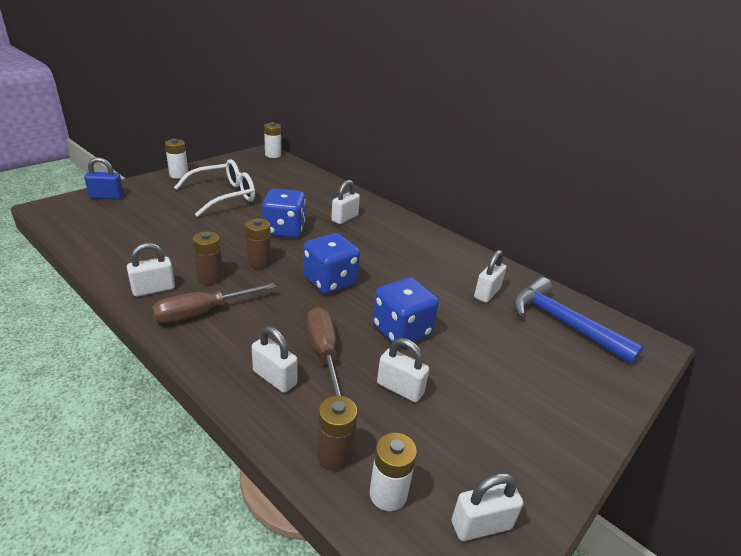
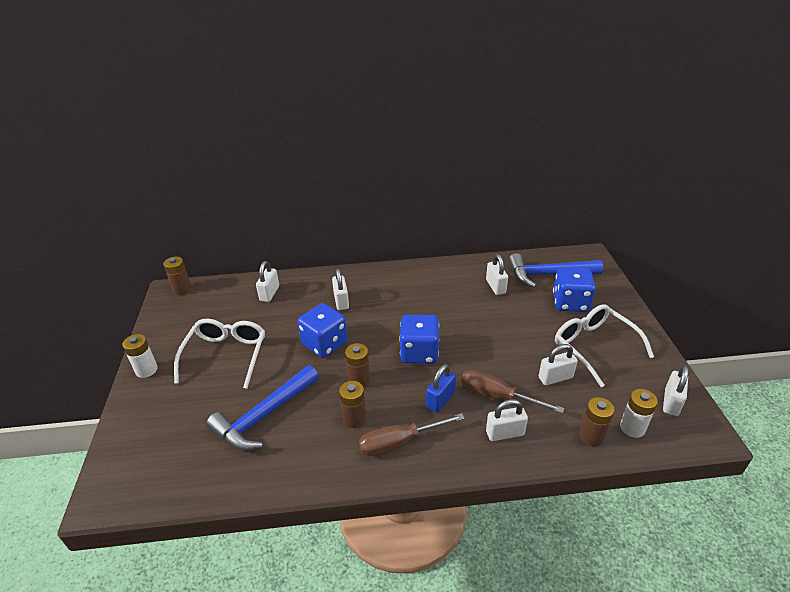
camera: 45 degrees left, 5 degrees up
(106, 197) = (132, 442): blue padlock -> blue padlock (440, 400)
(153, 289) = (340, 462): white padlock -> white padlock (269, 293)
(175, 235) = (264, 415): none -> blue hammer
(202, 312) = (399, 442): brown screwdriver -> brown screwdriver turned 60 degrees clockwise
(273, 155) = (182, 289): white battery -> brown battery
(401, 330) = (502, 347): blue dice -> blue dice (570, 303)
(492, 404) = (594, 346): none -> white glasses

